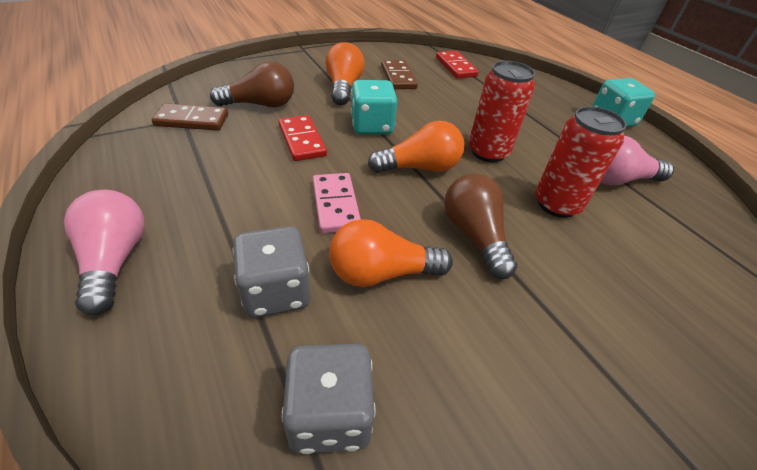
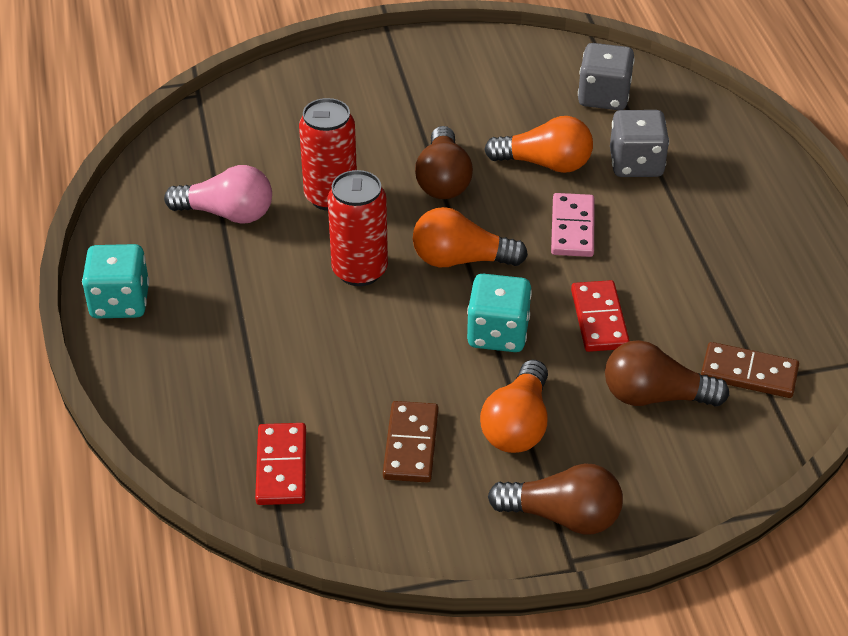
camera: 160 degrees left, 0 degrees up
(115, 260) = (774, 205): pink light bulb -> none
(310, 60) = (562, 516): none -> brown light bulb

